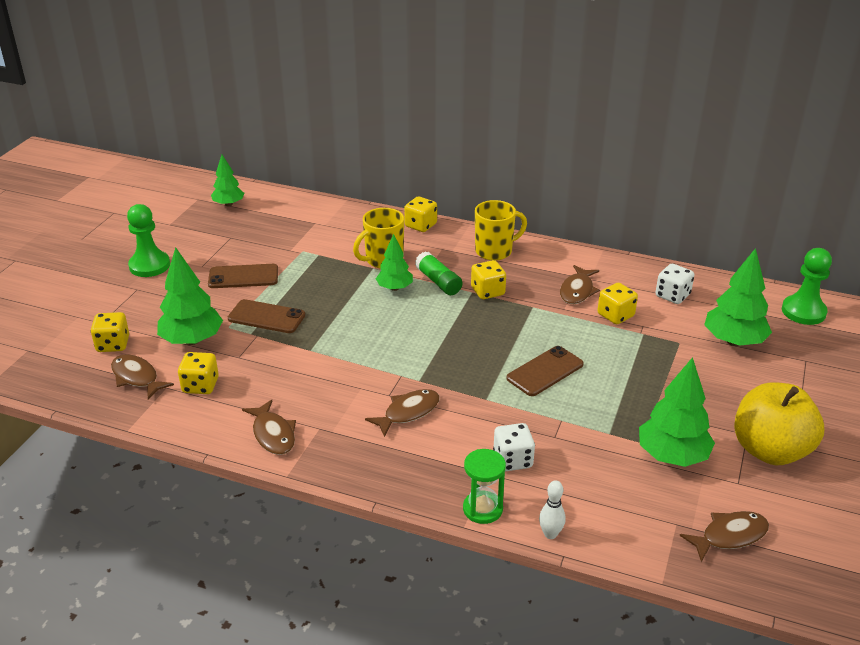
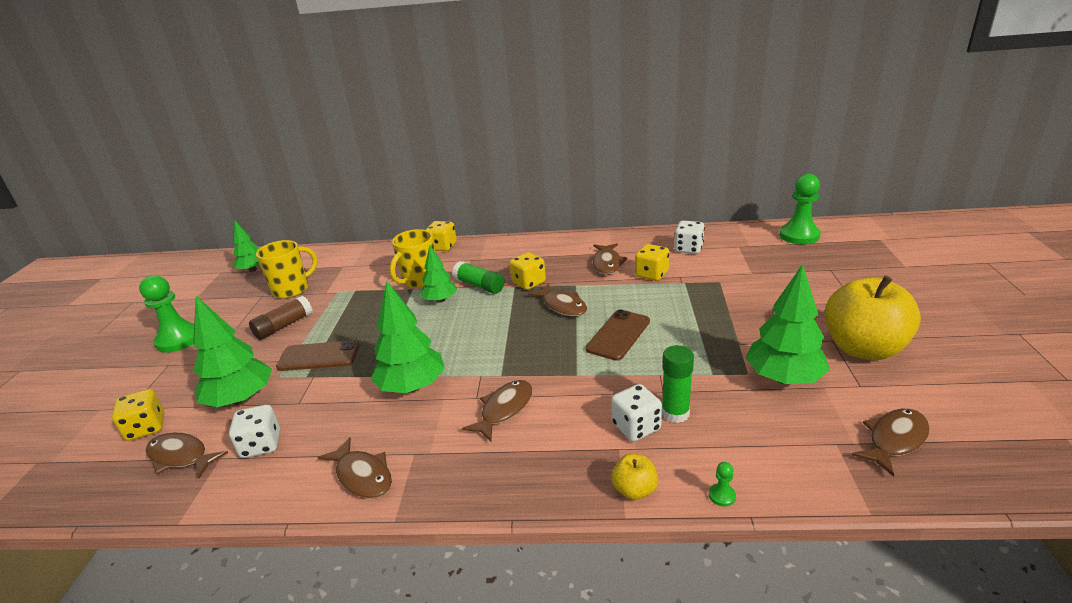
camera: 15 degrees left, 5 degrees down
(200, 385) = (261, 445): yellow dice -> white dice
(243, 277) = (284, 326): brown phone -> brown glue stick
(482, 509) = (634, 490): green hourglass -> yellow apple
(495, 251) = (518, 251): yellow mug -> yellow mug (292, 289)
(508, 326) = (562, 306): none -> brown fish
(550, 534) = (722, 496): white bowling pin -> green pawn
(553, 458) = (675, 413): none -> green glue stick
(733, 341) = (762, 269): green tree -> green tree (412, 387)

